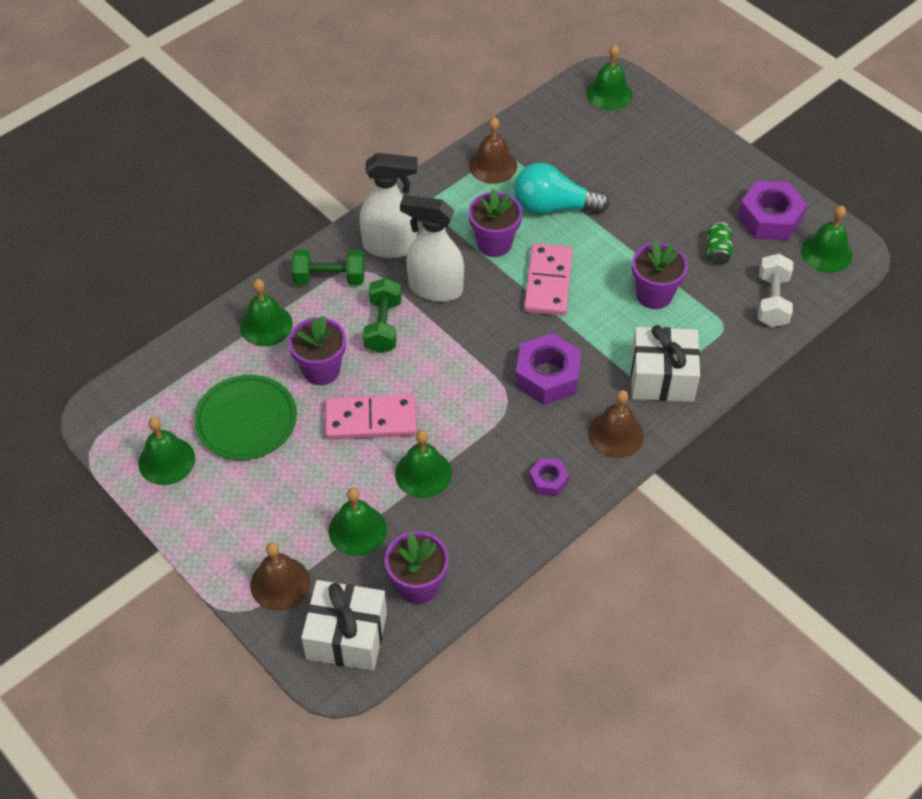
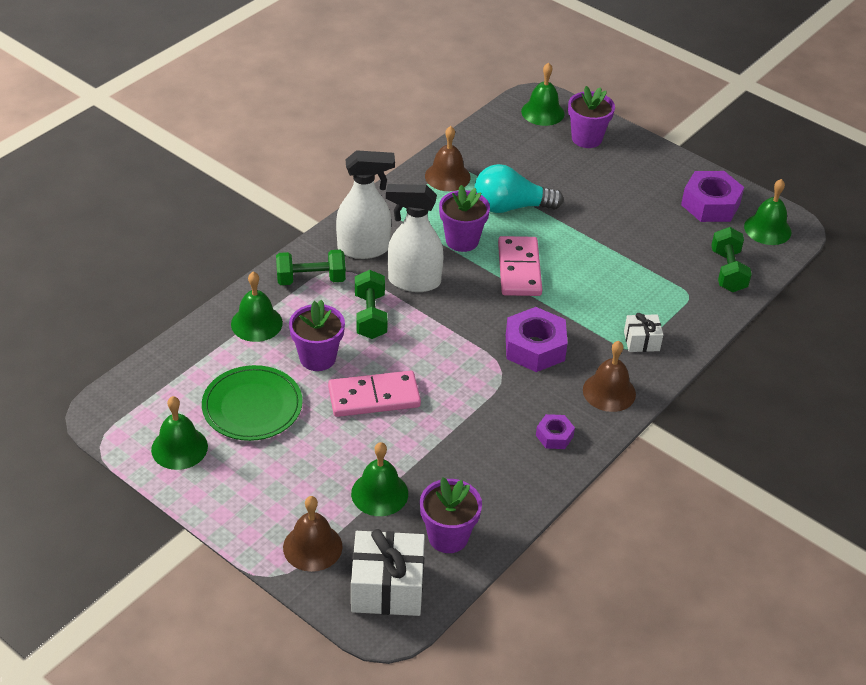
camera: 10 degrees left, 10 degrees down
(423, 473) = (434, 439): green bell -> none
(654, 295) = (619, 273): purple flower pot -> purple flower pot (586, 138)
(662, 377) = (641, 341): white gift -> white gift, size x0.54
(717, 251) = (669, 234): green can -> none
(772, 301) = (728, 271): white dumbbell -> green dumbbell

